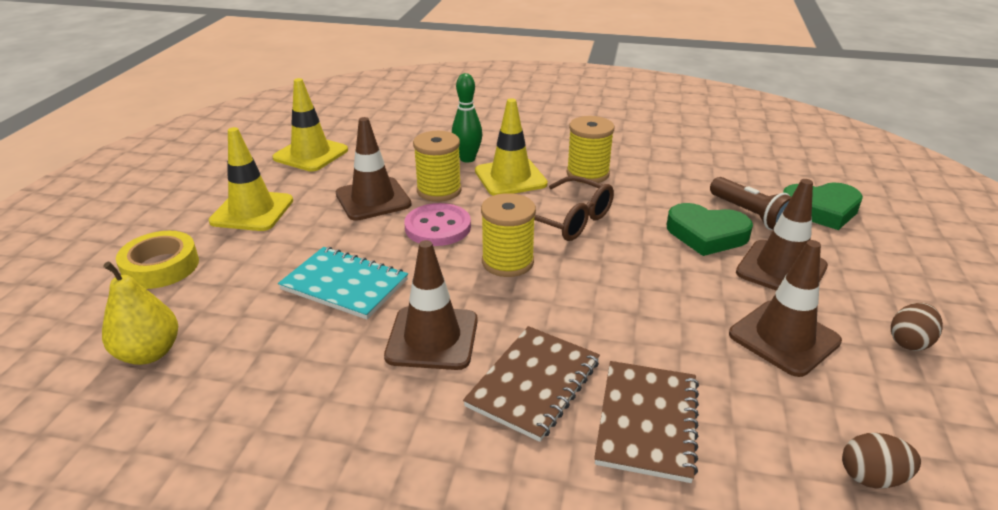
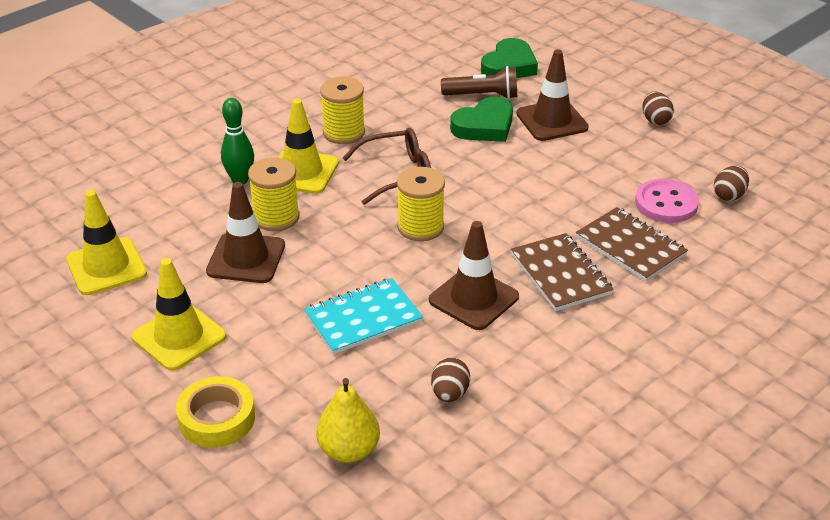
camera: 55 degrees left, 5 degrees up
(269, 384) = (449, 393): none -> brown egg
(438, 227) = (333, 241): pink button -> pink button (666, 203)
(784, 338) = (611, 159): brown traffic cone -> none

